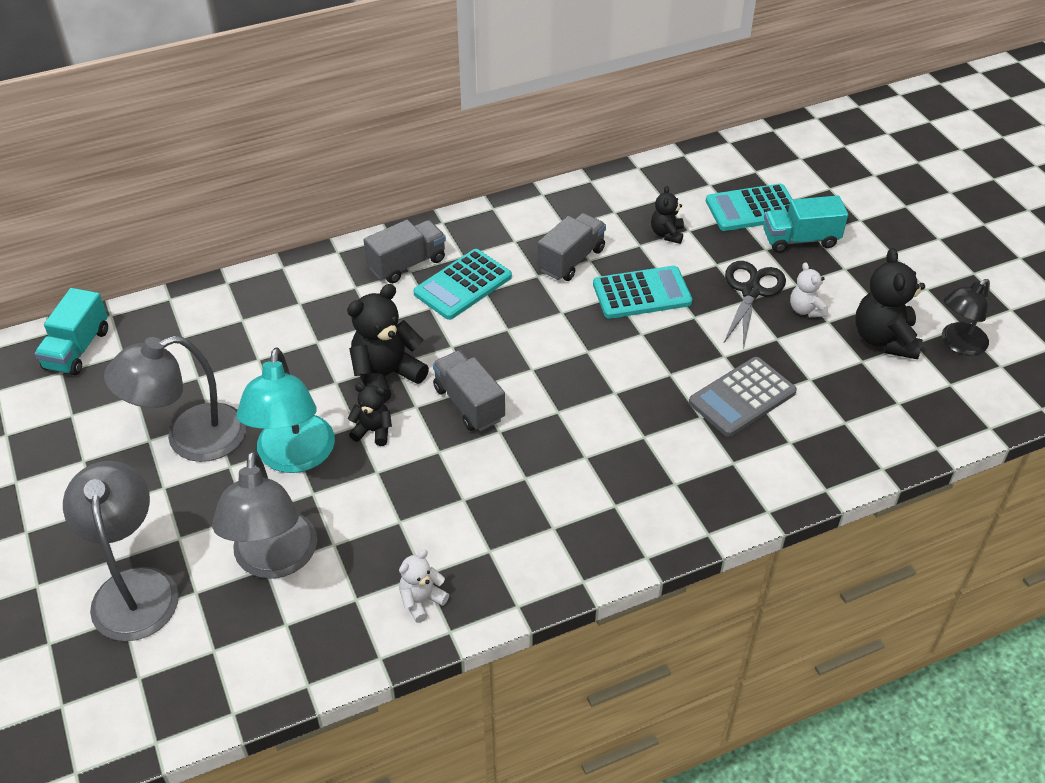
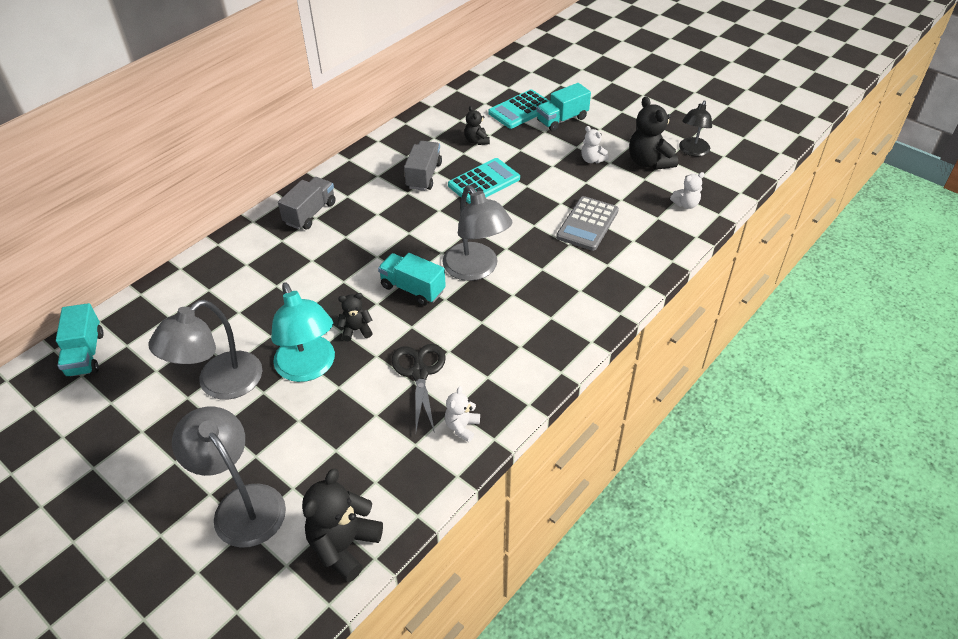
camera: 25 degrees left, 0 degrees up
(274, 560) = (339, 442): grey lamp -> grey lamp (476, 269)
(386, 376) = (342, 291): black teddy bear -> black teddy bear (344, 545)
(463, 285) = (359, 215): turquoise calculator -> none
(469, 404) = (413, 289): grey truck -> turquoise truck
(751, 291) = (552, 159): black scissors -> black scissors (419, 372)
(897, 417) = (686, 204): none -> white teddy bear

